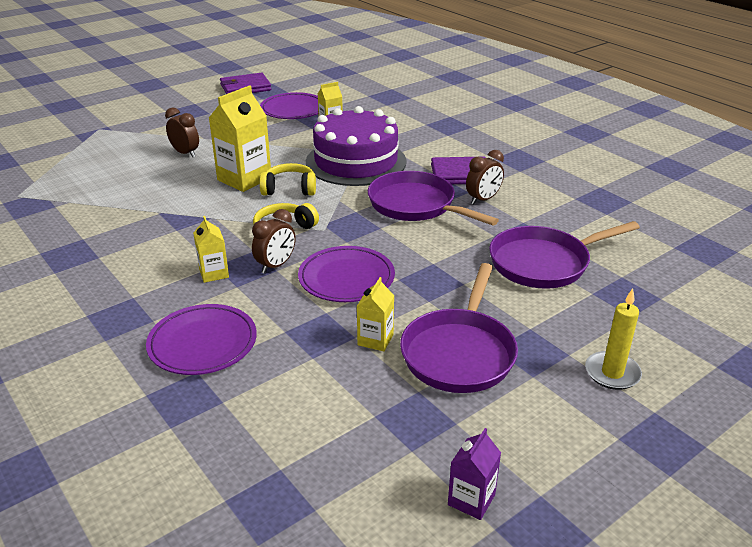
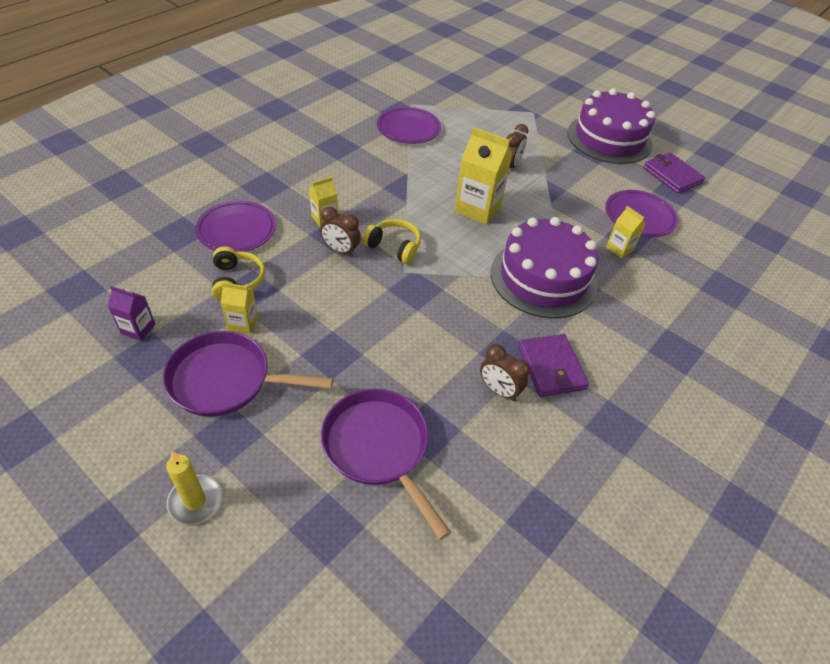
camera: 75 degrees right, 15 degrees up
(173, 102) = (609, 138): none -> purple cake
(289, 189) = (469, 239): yellow headphones -> yellow headphones (237, 281)
(346, 278) = (328, 296): purple plate -> purple plate (408, 129)
(416, 205) = (468, 333): purple pan -> none
(471, 500) = (59, 394): purple carton -> purple carton (138, 329)

